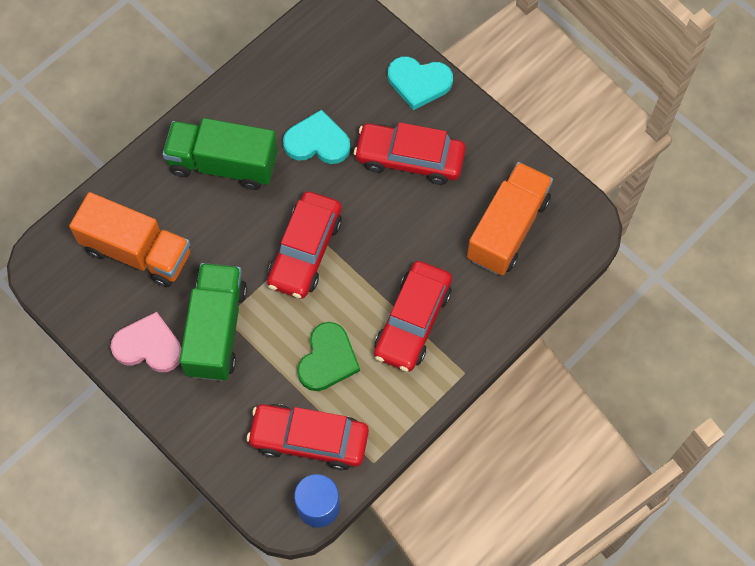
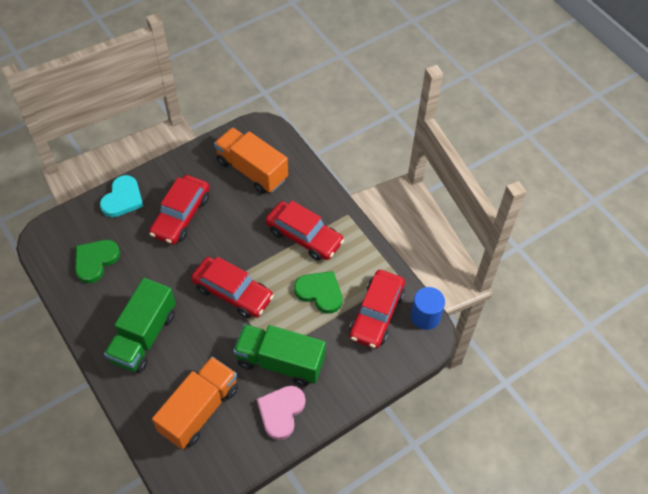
camera: 80 degrees left, 10 degrees down
(317, 142) = (147, 270): turquoise heart -> none
(318, 80) = (95, 261): none -> green heart

